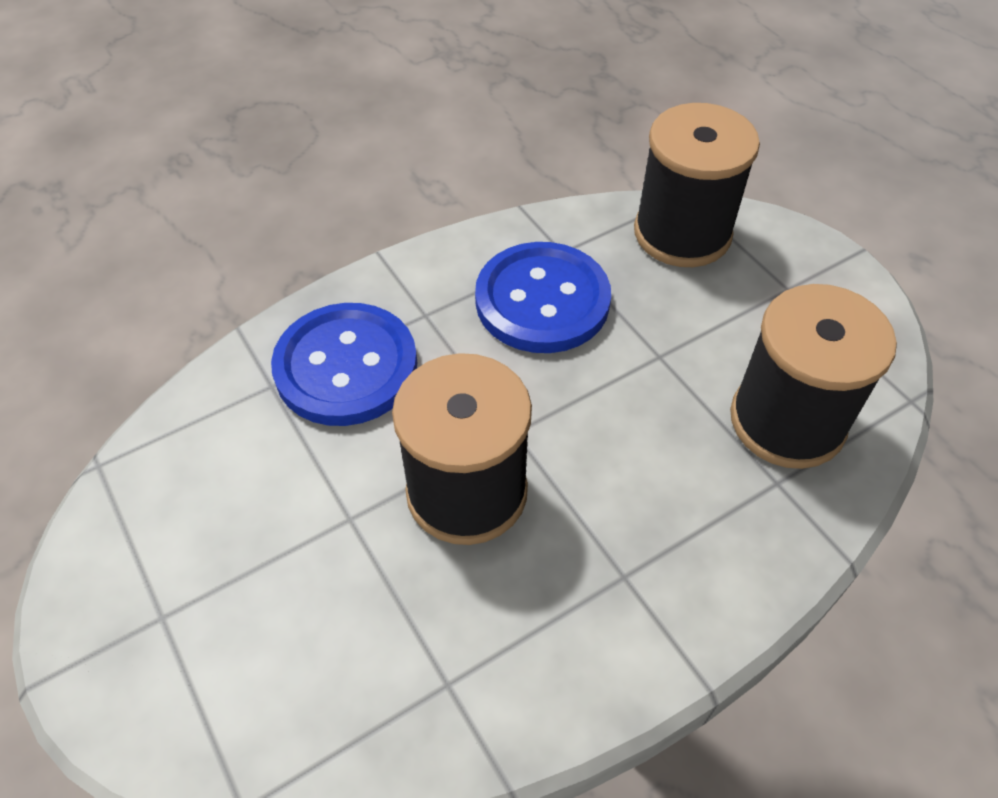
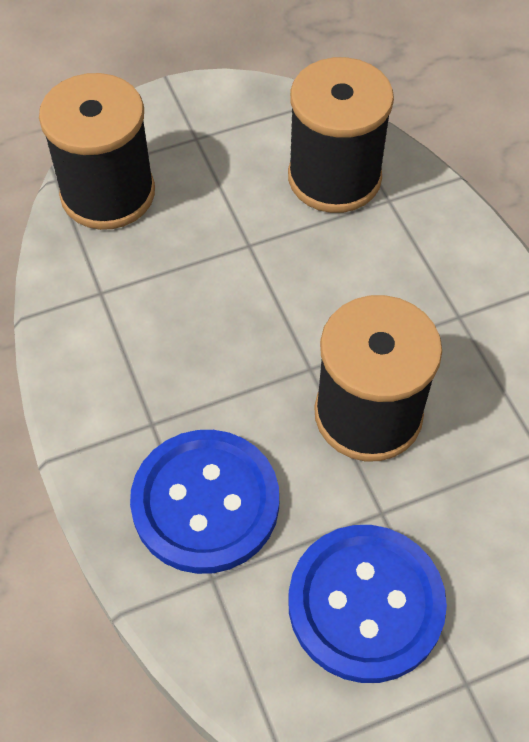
camera: 80 degrees left, 5 degrees up
(542, 300) = (162, 320): blue button -> blue button (365, 604)

